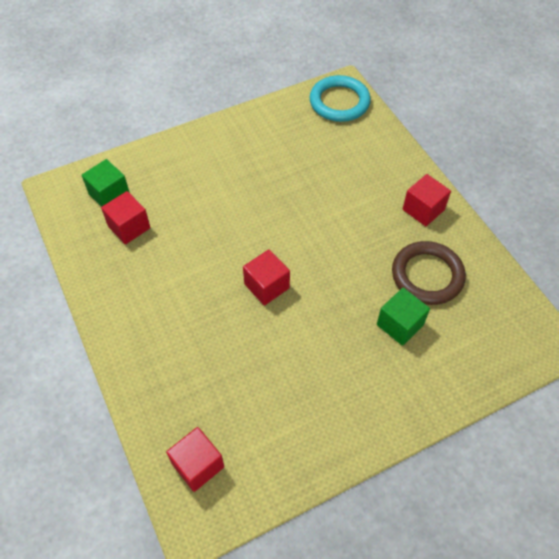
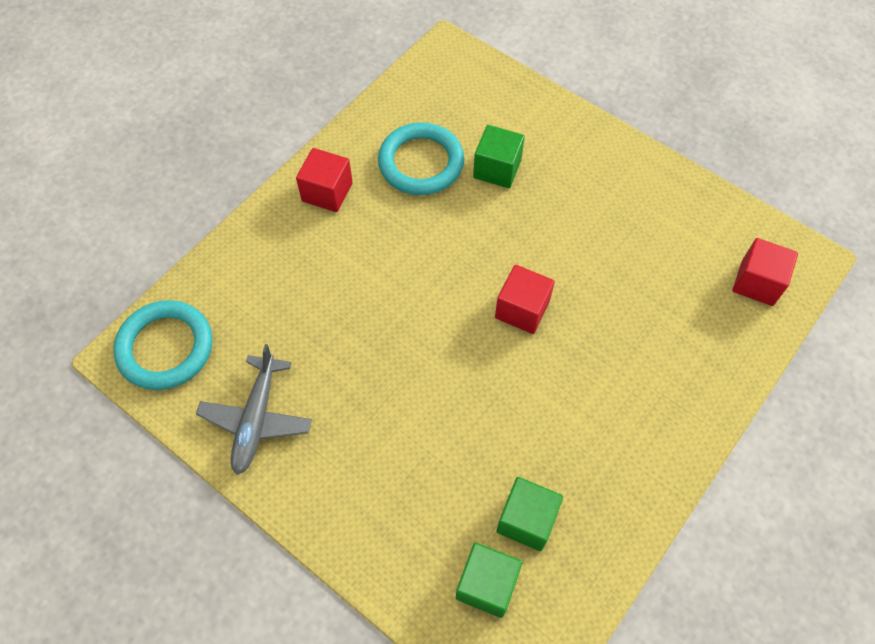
camera: 115 degrees left, 5 degrees up
(129, 227) = (526, 520): red cube -> green cube
(270, 128) = (257, 418): none -> grey plane
(427, 275) = (421, 163): brown ring -> turquoise ring

